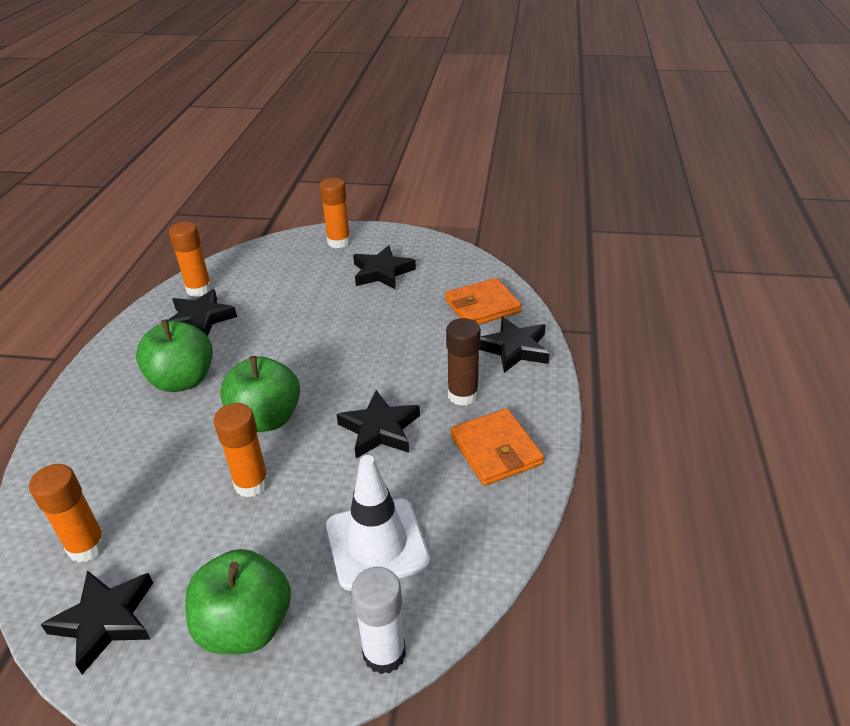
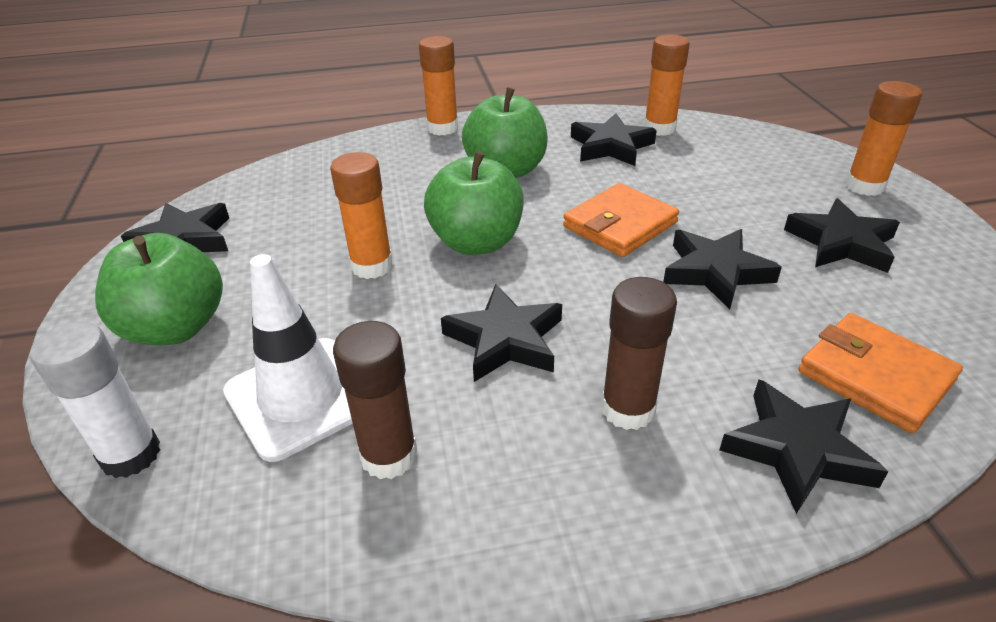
camera: 70 degrees right, 0 degrees up
(87, 546) = (267, 201): orange glue stick -> orange glue stick (442, 128)
(375, 324) = (715, 272): none -> black star
(450, 504) = (389, 456): none -> brown glue stick
(496, 450) = (523, 485): orange wallet -> orange wallet (620, 225)

